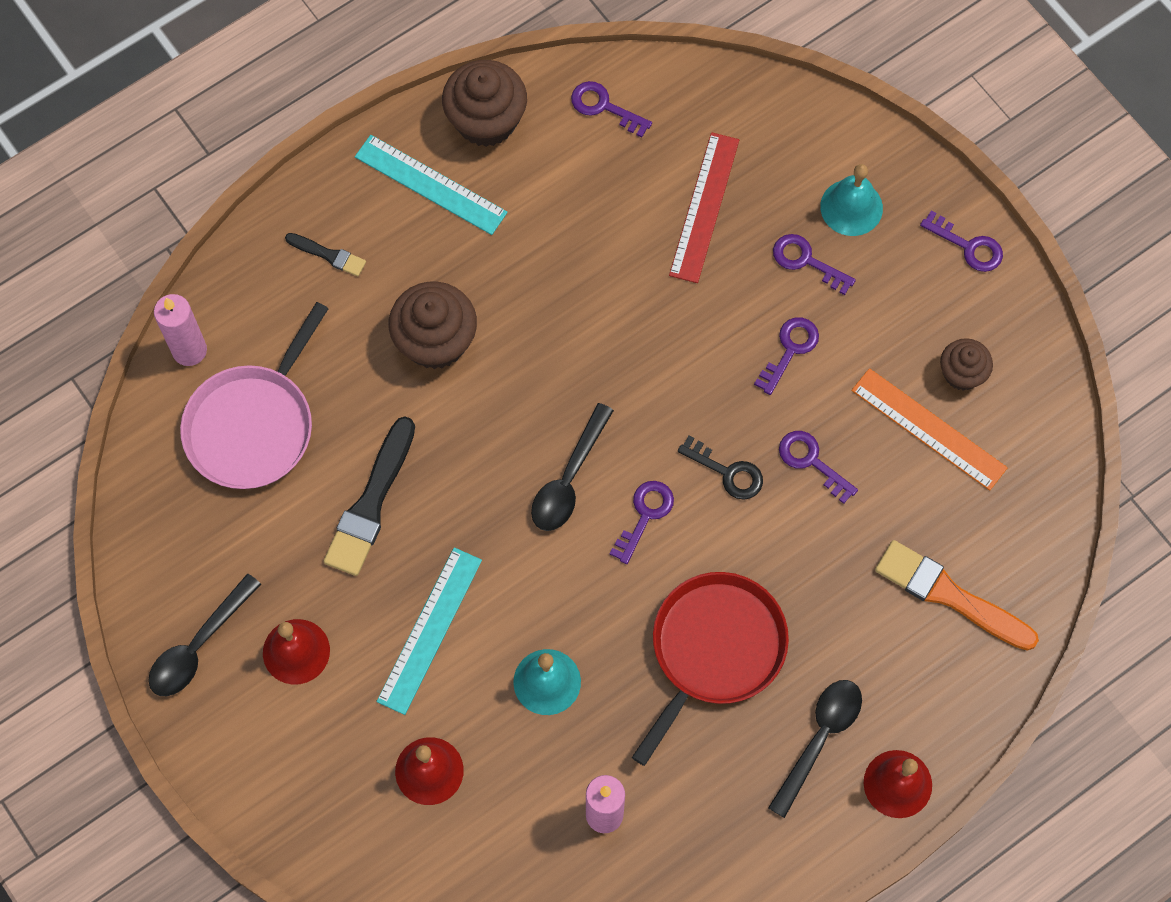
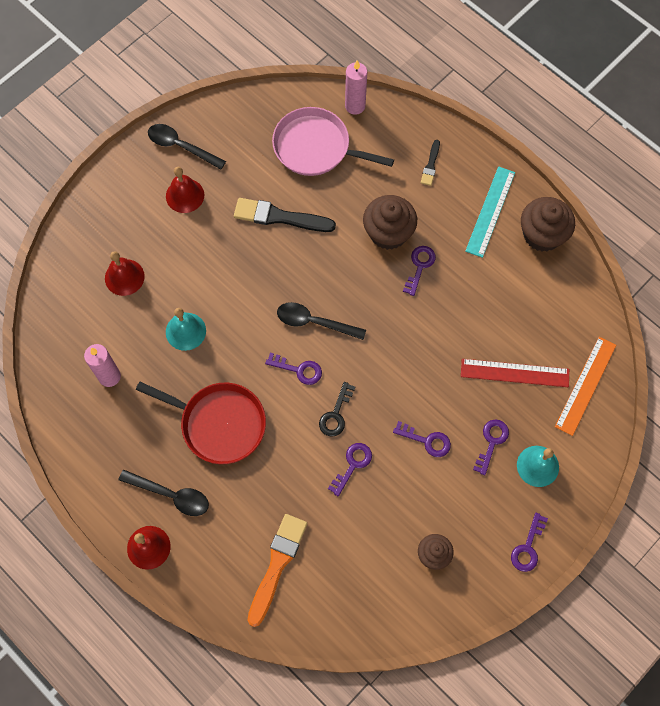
camera: 80 degrees right, 0 degrees up
(430, 630) = (207, 262): turquoise ruler -> none
(604, 107) = (570, 301): purple key -> purple key (419, 266)
(928, 429) = (389, 537): orange ruler -> orange ruler (585, 385)

